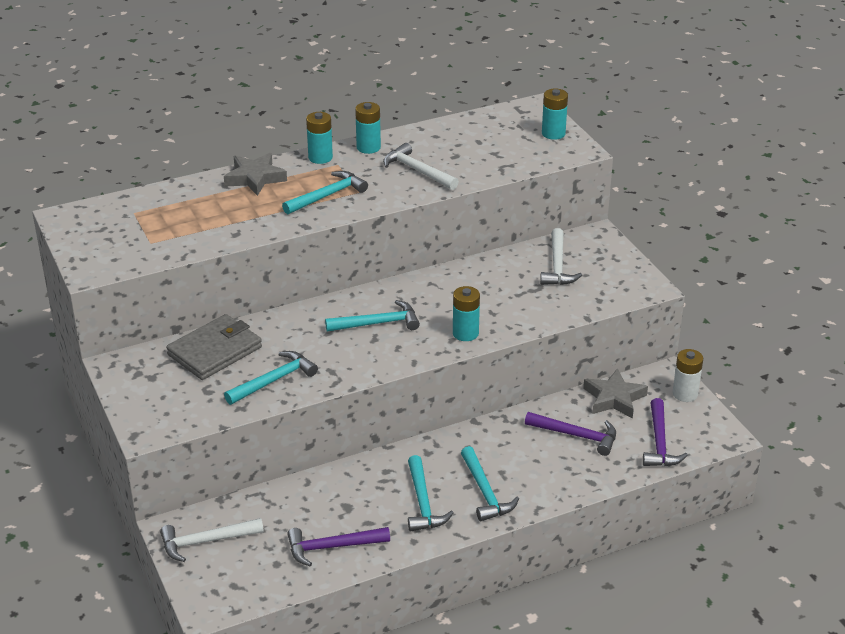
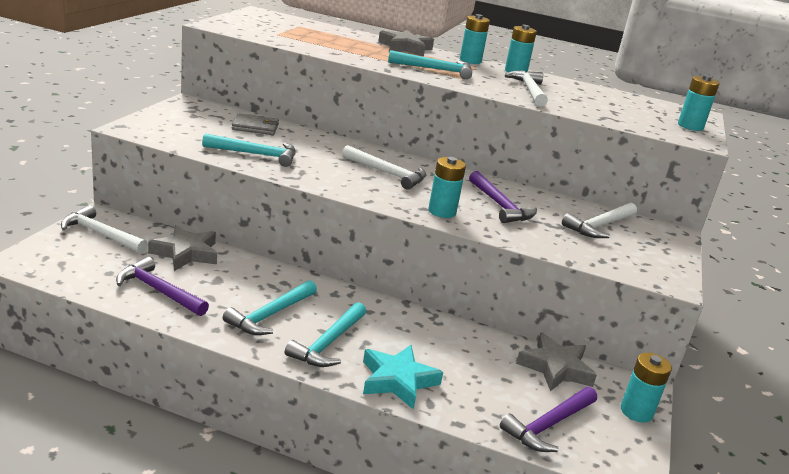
camera: 40 degrees right, 10 degrees down
(215, 351) = (255, 127): grey wallet -> grey wallet, size x0.61
(288, 505) = (186, 253): none -> grey star
(378, 323) = (387, 173): turquoise hammer -> white hammer
(556, 483) = (397, 380): none -> turquoise star
(576, 436) = (475, 366): purple hammer -> purple hammer (500, 205)
(685, 394) = (636, 411): white battery -> turquoise battery

